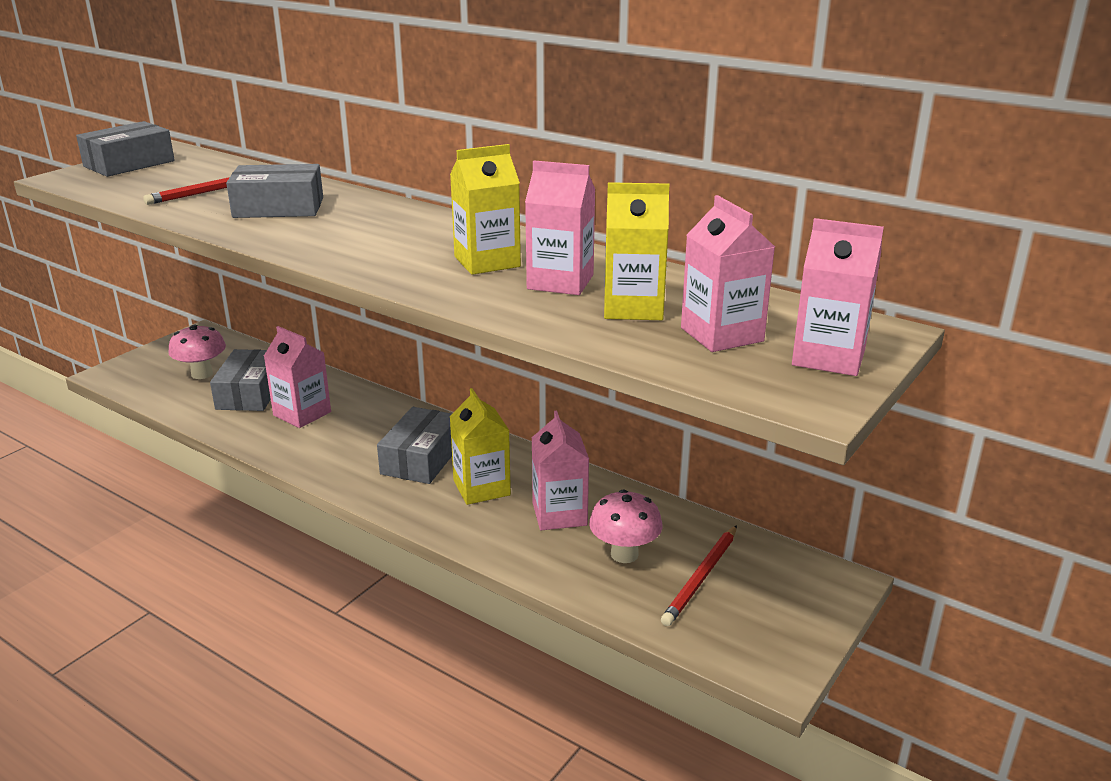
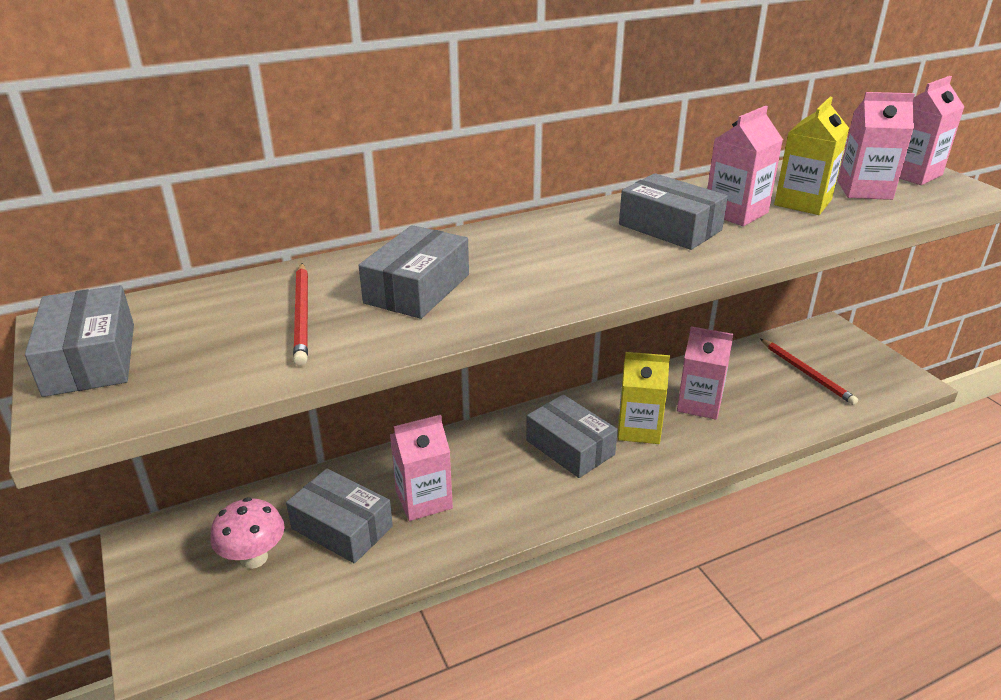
camera: 60 degrees left, 5 degrees up
(487, 262) = (670, 227): yellow carton -> grey box
(624, 554) = (765, 393): pink mushroom -> none

